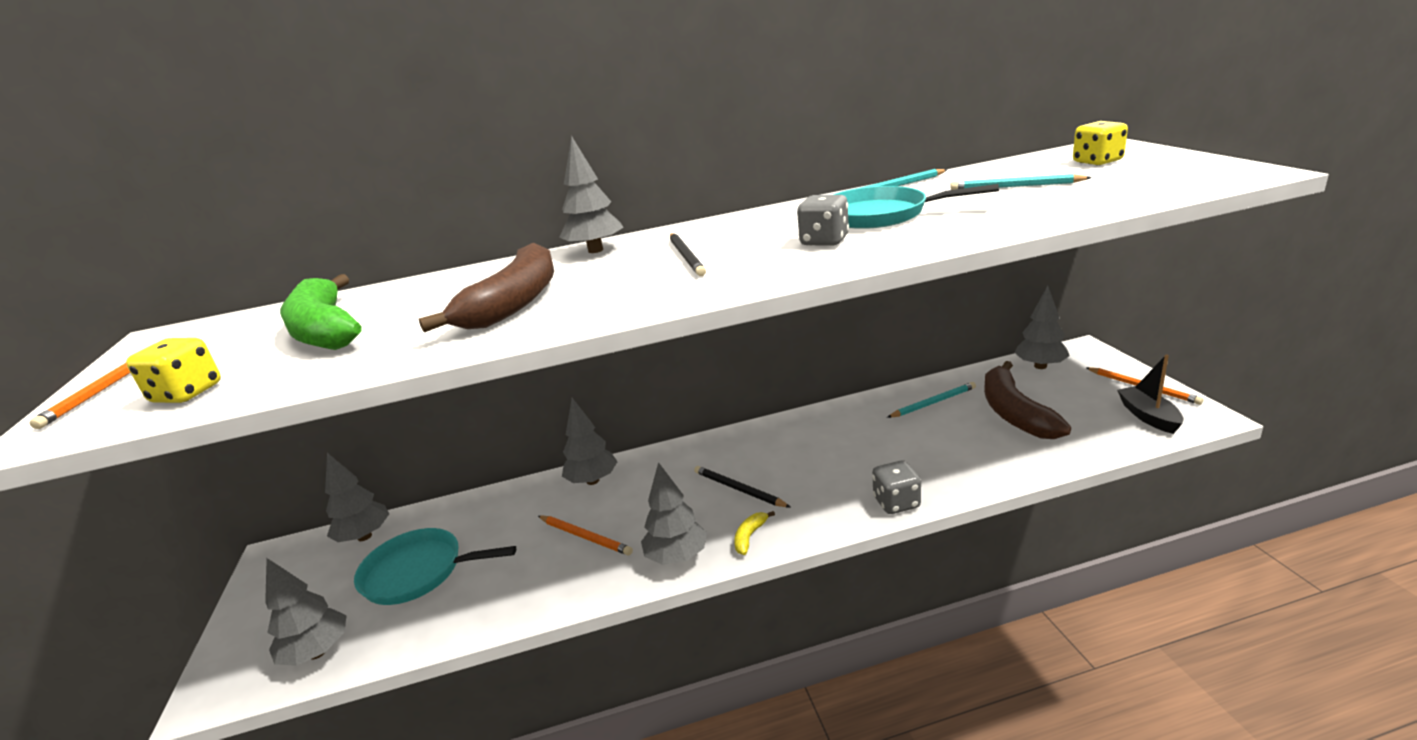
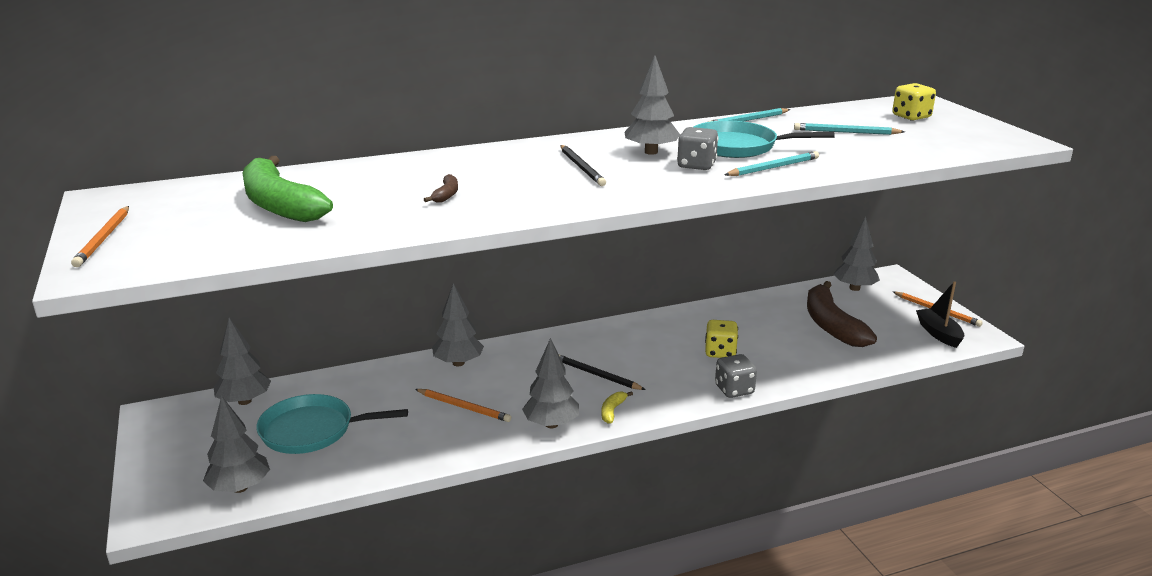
camera: 10 degrees left, 0 degrees up
(187, 393) = (194, 248): yellow dice -> yellow dice (720, 352)
(515, 303) = (446, 195): brown banana -> brown banana, size x0.40
(595, 250) = (494, 154): grey tree -> grey tree (651, 152)
(933, 402) = (762, 313): turquoise pencil -> turquoise pencil (773, 167)

